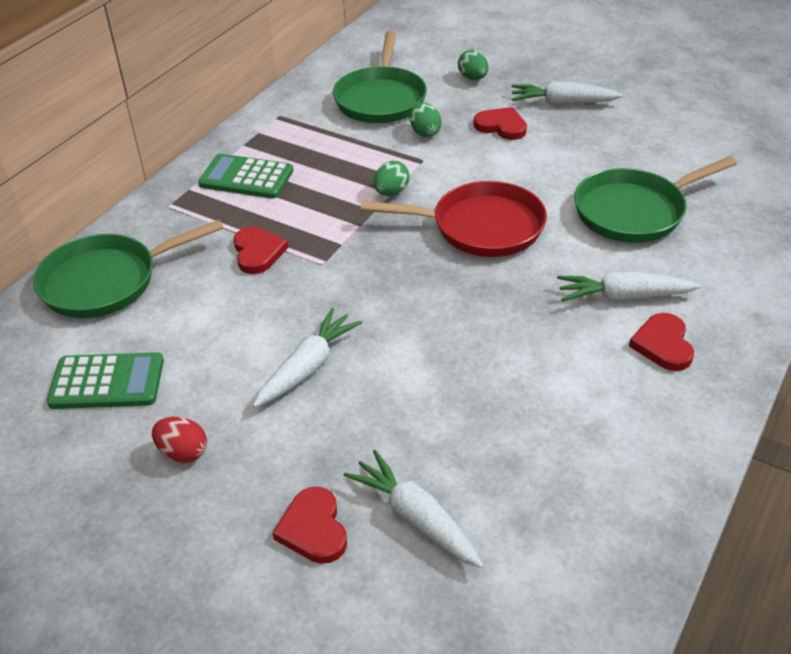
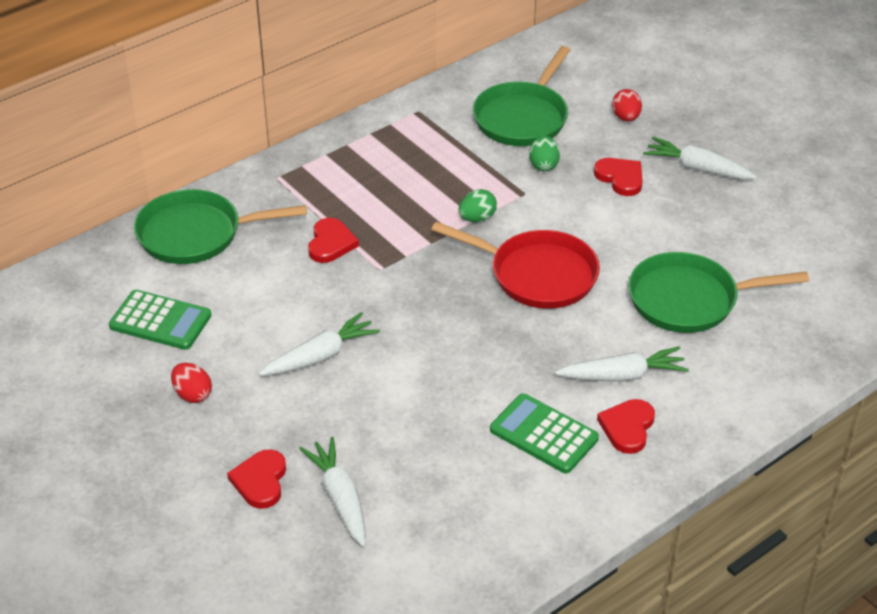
camera: 20 degrees right, 0 degrees up
(246, 178) = (356, 168): green calculator -> green calculator (544, 434)
(473, 78) = (626, 117): green egg -> red egg
(623, 296) = (622, 375): white carrot -> white carrot turned 150 degrees clockwise

